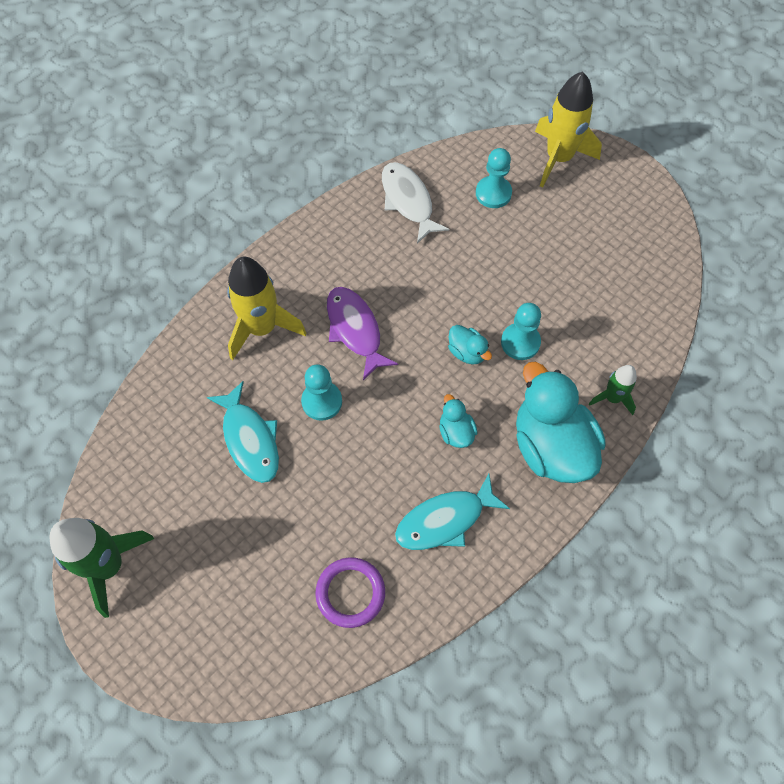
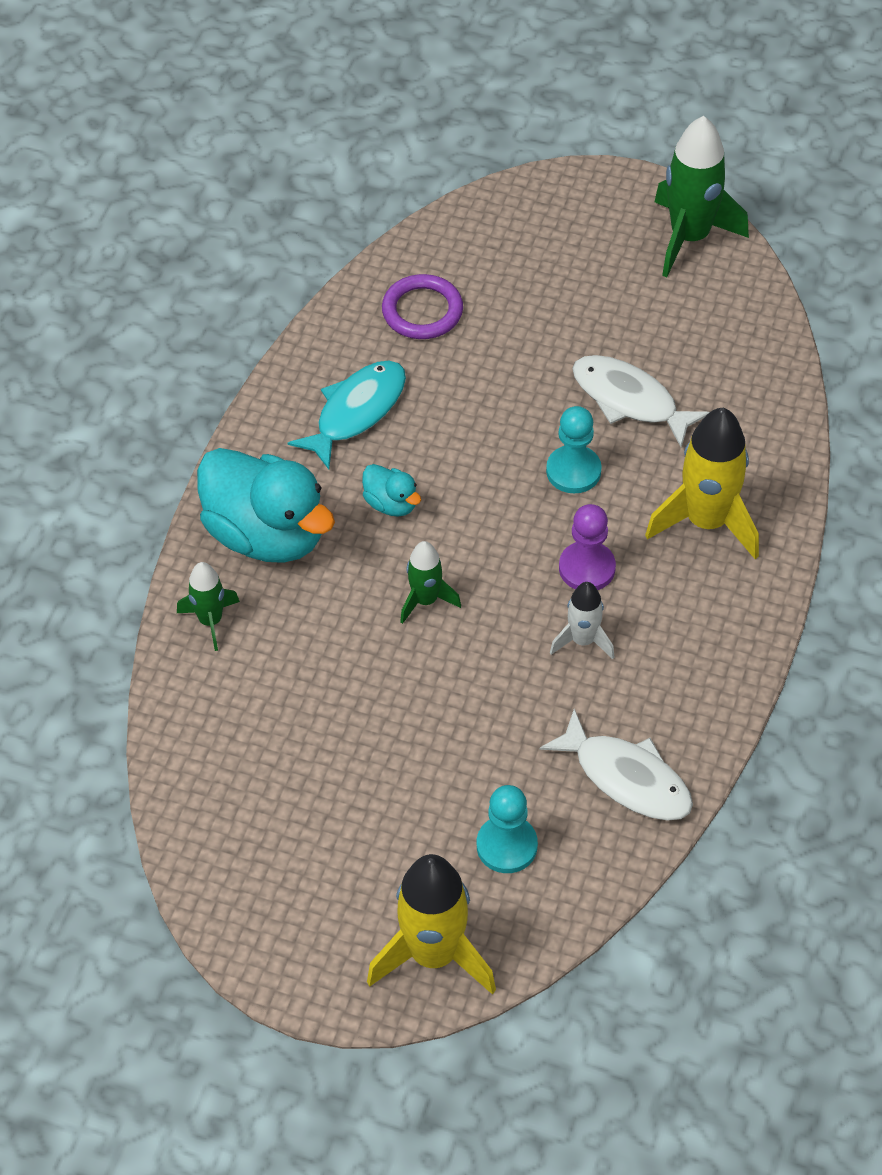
camera: 155 degrees right, 10 degrees down
(250, 439) = (629, 400): turquoise fish -> white fish
(355, 330) = (587, 568): purple fish -> purple pawn
(385, 286) = (583, 640): none -> white rocket
(467, 352) = (425, 600): turquoise duck -> green rocket
(520, 342) = (361, 641): turquoise pawn -> none

